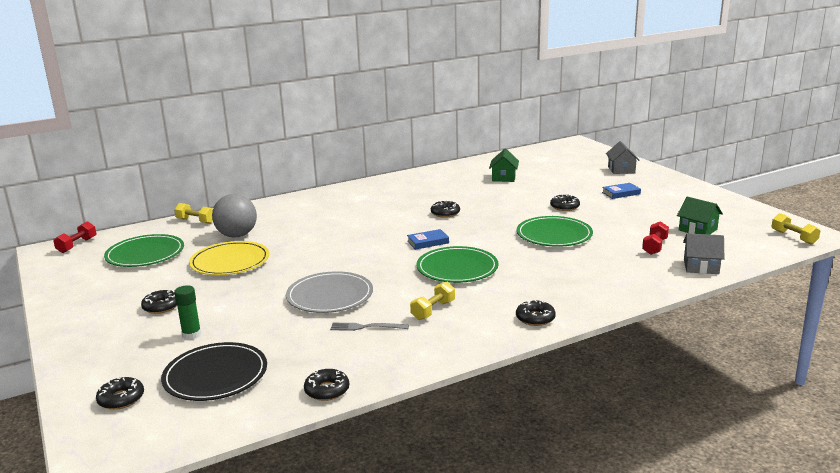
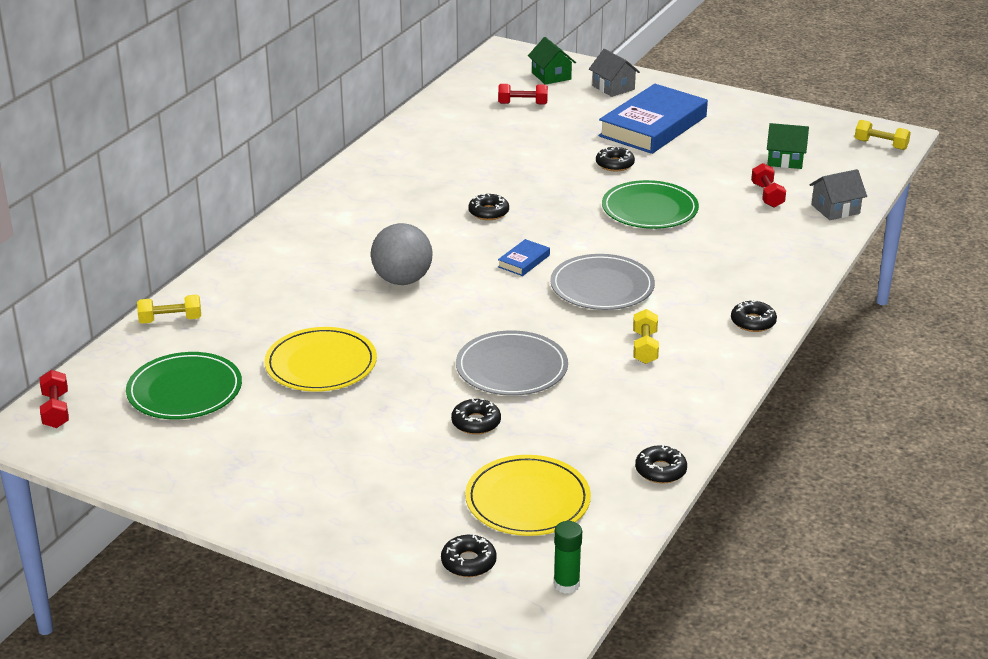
camera: 35 degrees left, 10 degrees up
(161, 306) = (333, 450): black donut -> black donut (476, 423)
(191, 335) = (427, 468): green glue stick -> green glue stick (566, 584)
(215, 375) = (527, 500): black plate -> yellow plate
(237, 235) = (267, 324): grey ball -> grey ball (402, 280)
(366, 327) = (603, 391): grey fork -> none
(457, 268) = (602, 286): green plate -> grey plate
(504, 177) = (488, 135): green house -> green house (551, 76)
(548, 167) = (522, 104): none -> red dumbbell
(621, 193) = (653, 126): blue book -> blue book, size x2.41

